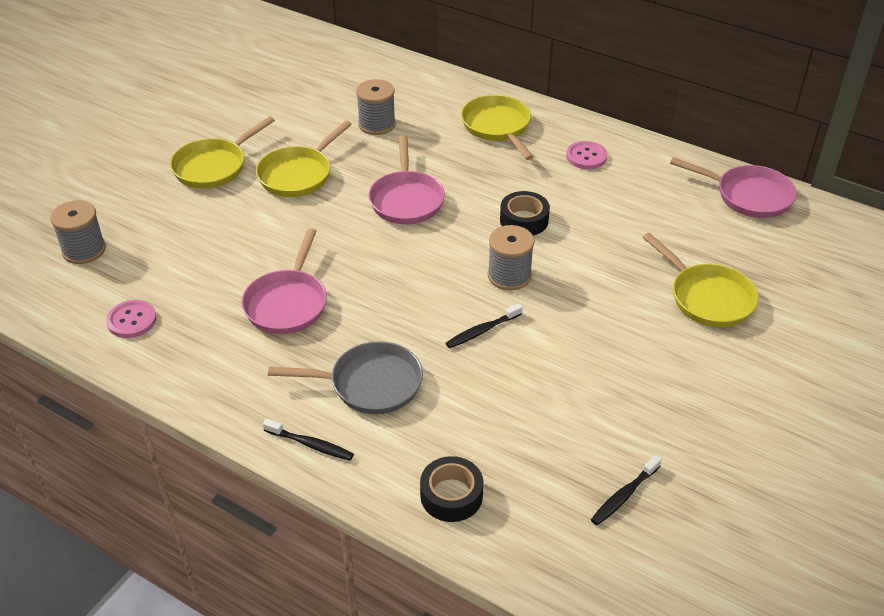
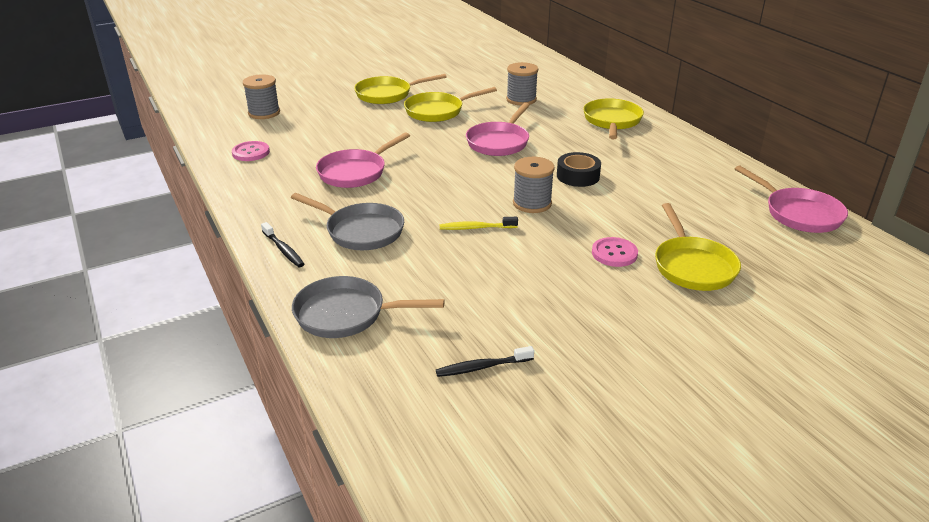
camera: 30 degrees right, 10 degrees down
(451, 495) = (346, 314): black tape -> grey pan
(482, 331) = (476, 228): black toothbrush -> yellow toothbrush
(586, 156) = (669, 154): pink button -> pink button (614, 253)

